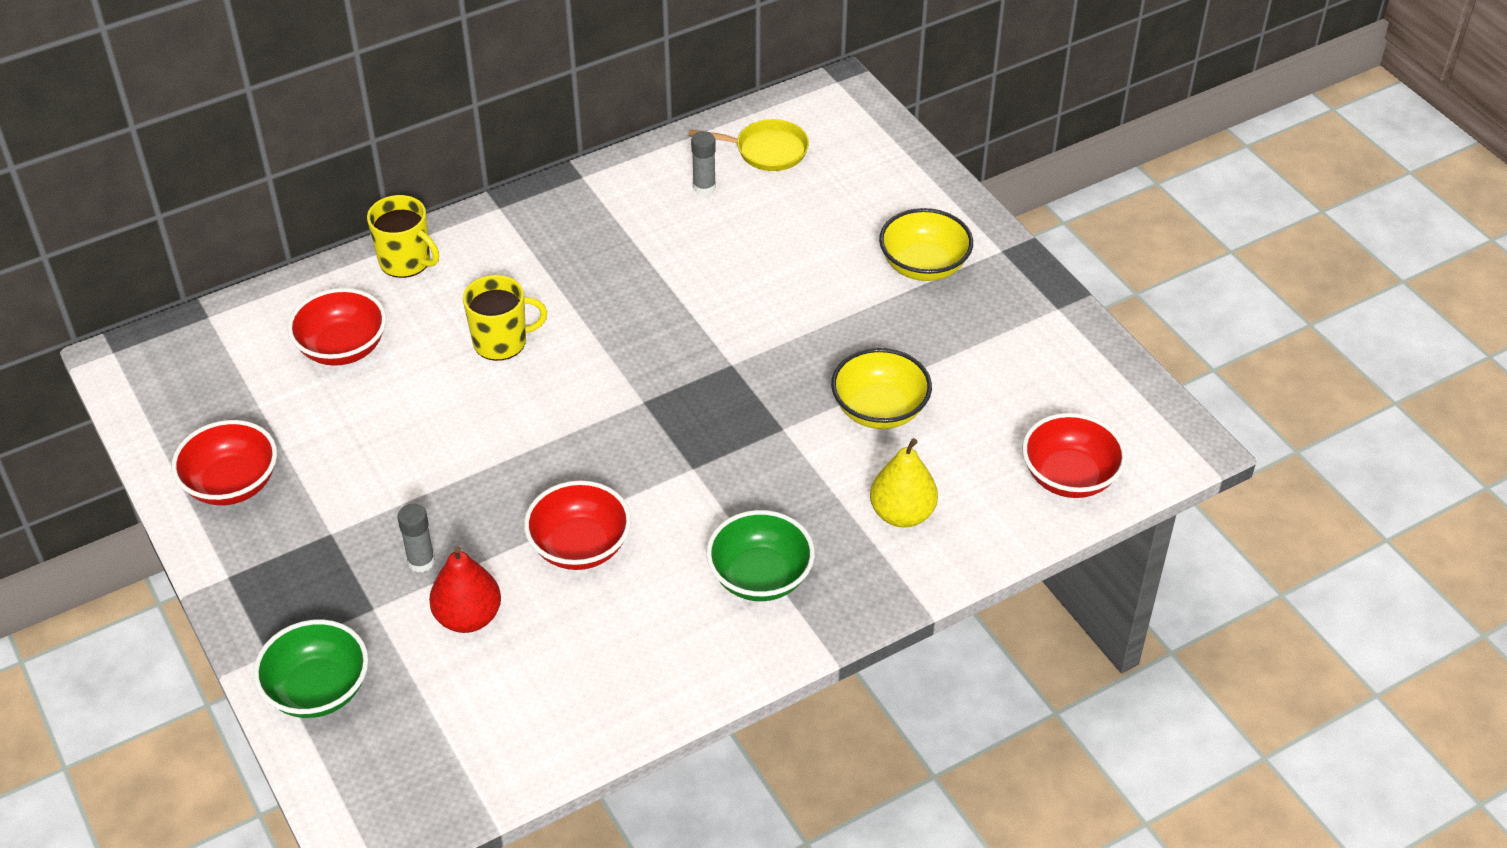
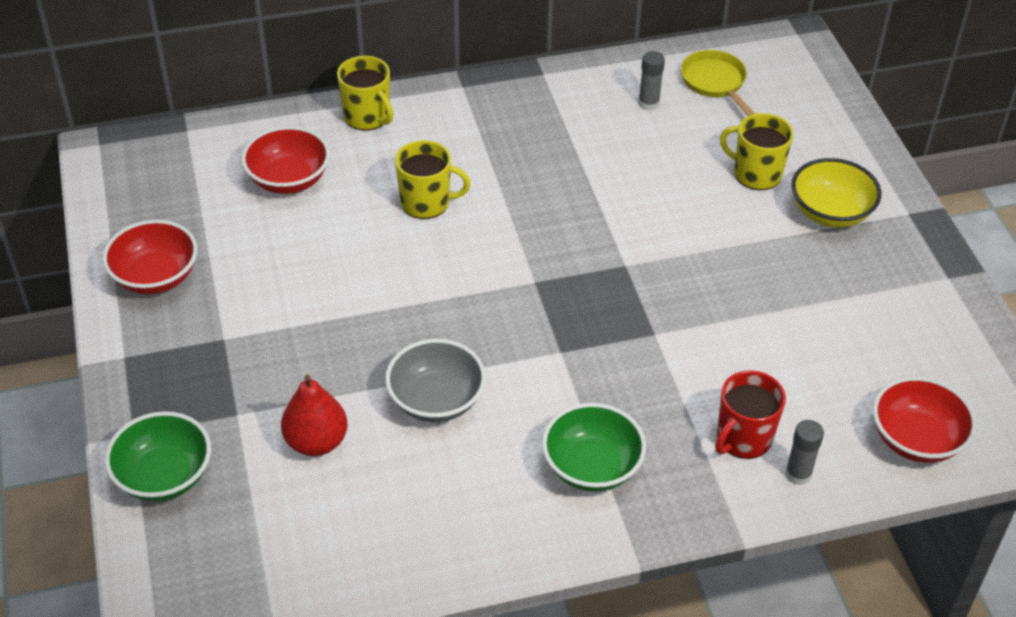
camera: 15 degrees right, 0 degrees up
(421, 561) = (292, 381): grey glue stick -> grey glue stick (798, 474)
(580, 546) = (436, 400): red bowl -> grey bowl
(767, 150) = (715, 82): yellow pan -> yellow pan turned 135 degrees counterclockwise
(837, 240) = (756, 174): none -> yellow mug
(879, 410) = (750, 336): yellow bowl -> none
(902, 514) = (743, 438): yellow pear -> red mug

